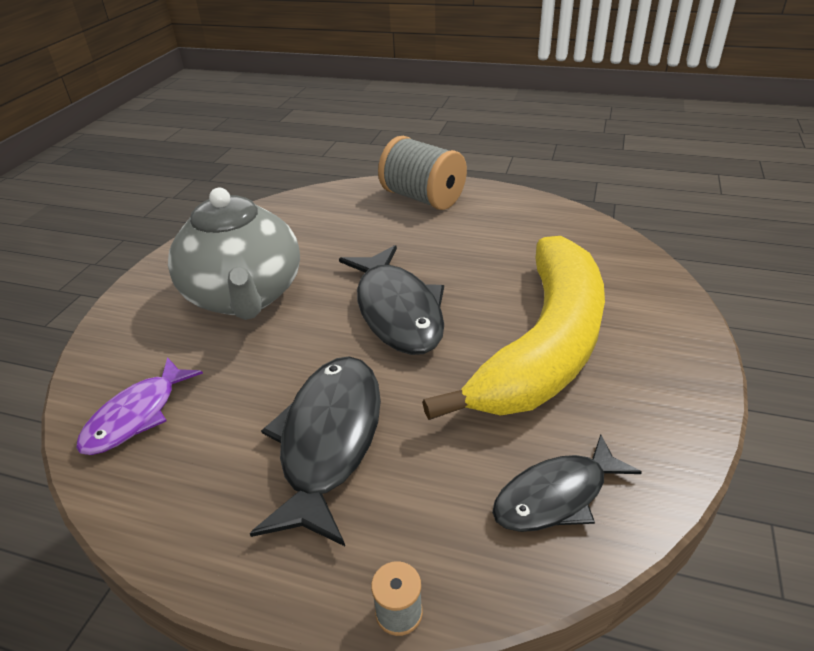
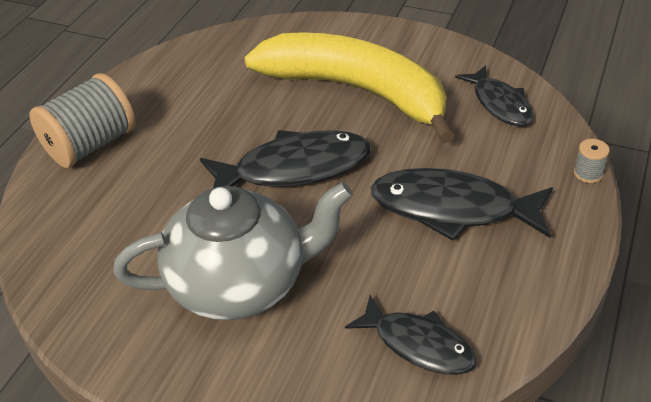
camera: 85 degrees left, 5 degrees up
(137, 416) = (418, 344): purple fish -> black fish

